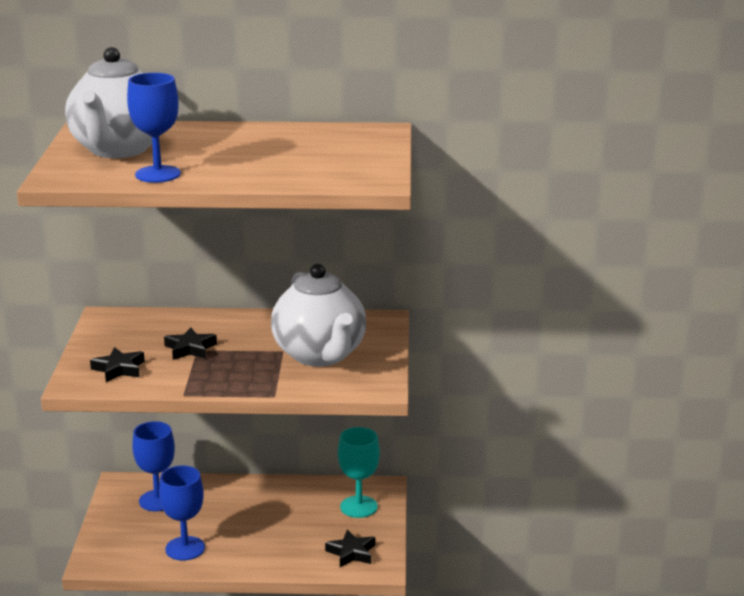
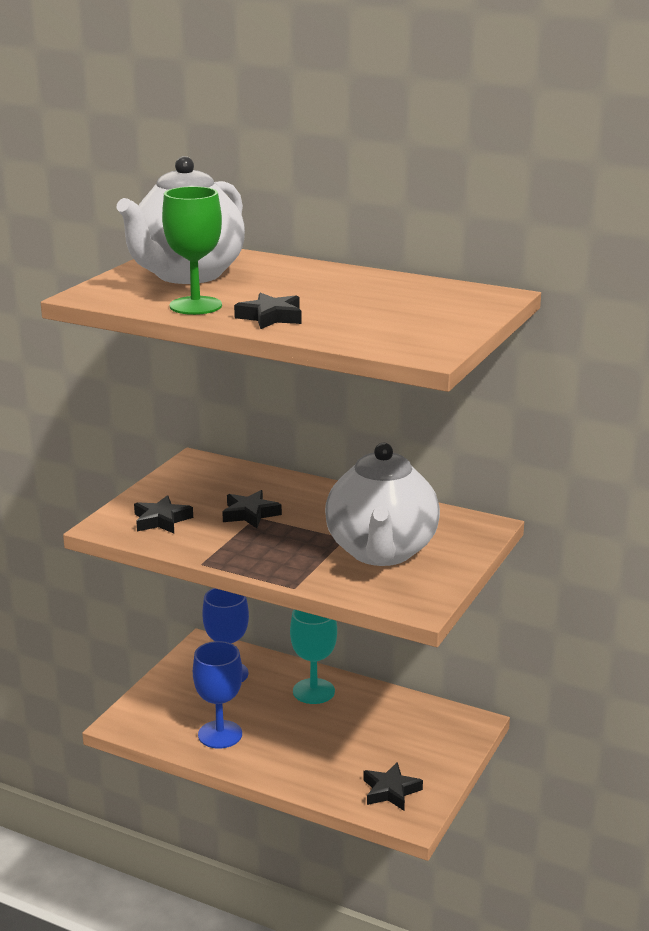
camera: 25 degrees right, 0 degrees up
(158, 174) = (195, 306): blue goblet -> green goblet
(230, 174) = (271, 317): none -> black star
(358, 507) = (432, 739): turquoise goblet -> turquoise goblet (313, 691)

